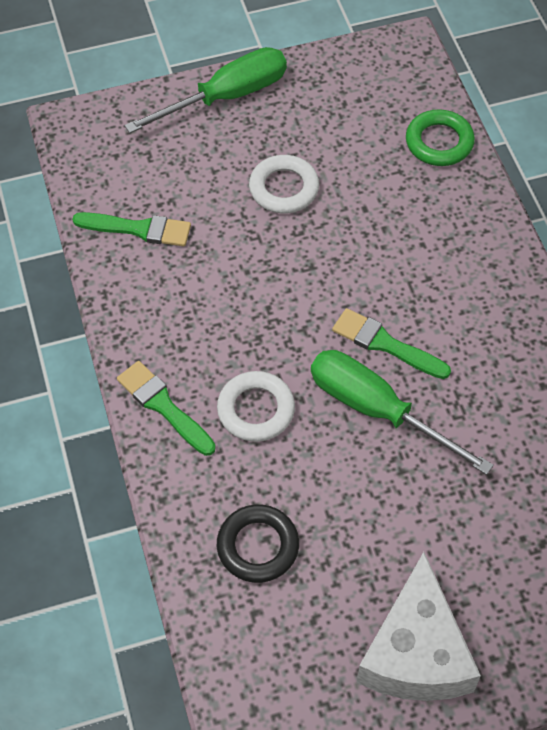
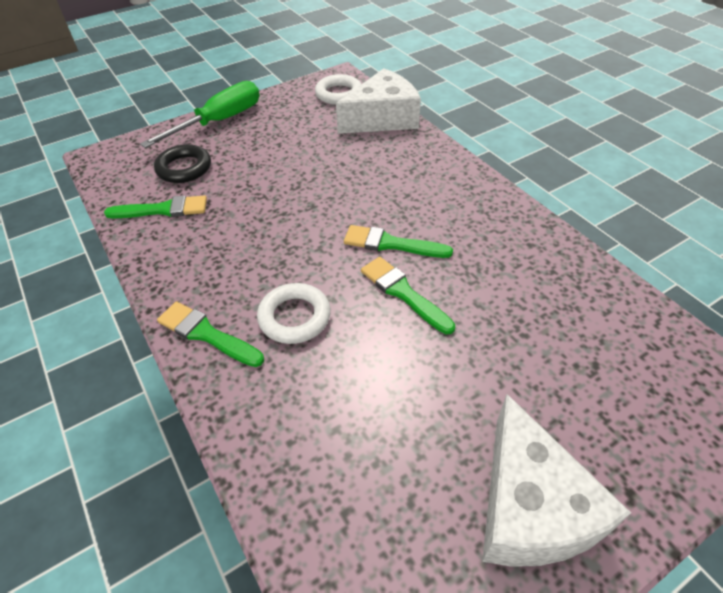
camera: 15 degrees left, 10 degrees down
(258, 546) = (329, 439): black ring -> black ring (184, 168)
(284, 188) = (276, 163): white ring -> white ring (339, 94)
(377, 410) = (403, 293): green screwdriver -> green brush
(439, 142) = (382, 118): green ring -> white cheese

